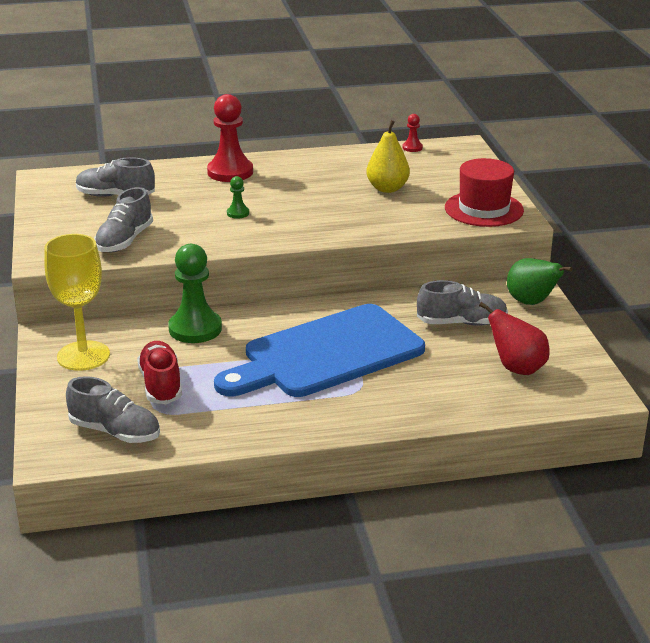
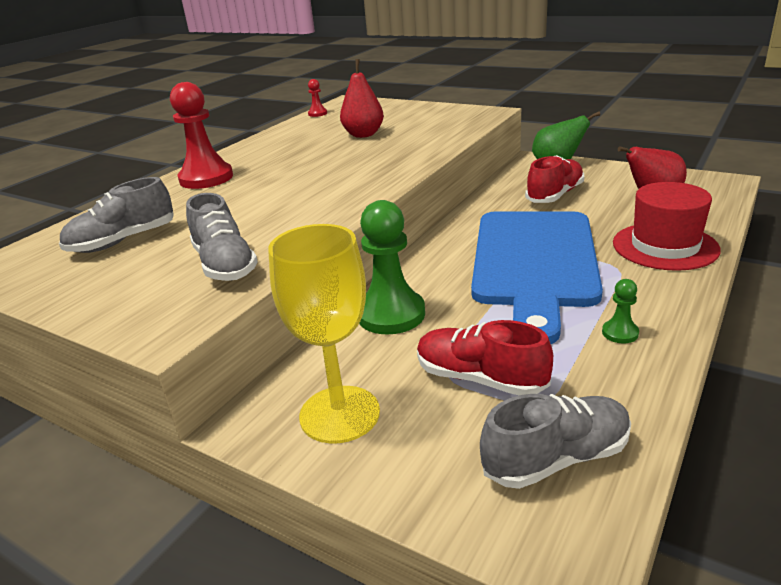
camera: 45 degrees left, 0 degrees up
(238, 213) = (287, 195): green pawn -> green pawn (620, 333)
(387, 188) = (363, 135): yellow pear -> red pear
(462, 323) = (555, 195): grey shoe -> red shoe
(484, 209) = (456, 117): red hat -> red hat (665, 246)

